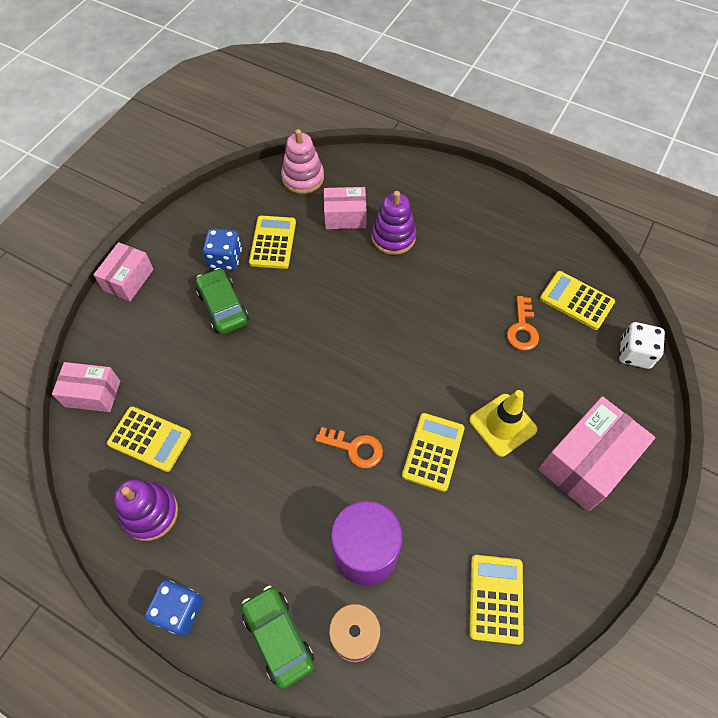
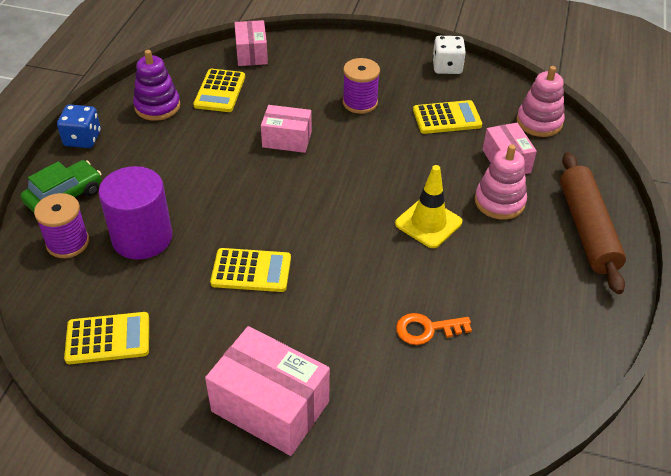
camera: 75 degrees right, 15 degrees down
(128, 280) = (365, 45): pink box -> pink box (287, 139)
(223, 307) = (360, 103): green car -> purple spool
(225, 259) = (412, 93): blue dice -> none
(354, 448) = (241, 213): orange key -> none
(393, 237) = (499, 202): purple stacking toy -> pink stacking toy
(438, 191) = (587, 229): none -> brown rolling pin
(502, 425) = (296, 324): yellow traffic cone -> yellow traffic cone (428, 223)
(576, 300) = (491, 381): yellow calculator -> none
(634, 353) = (436, 451): white dice -> white dice (447, 67)

